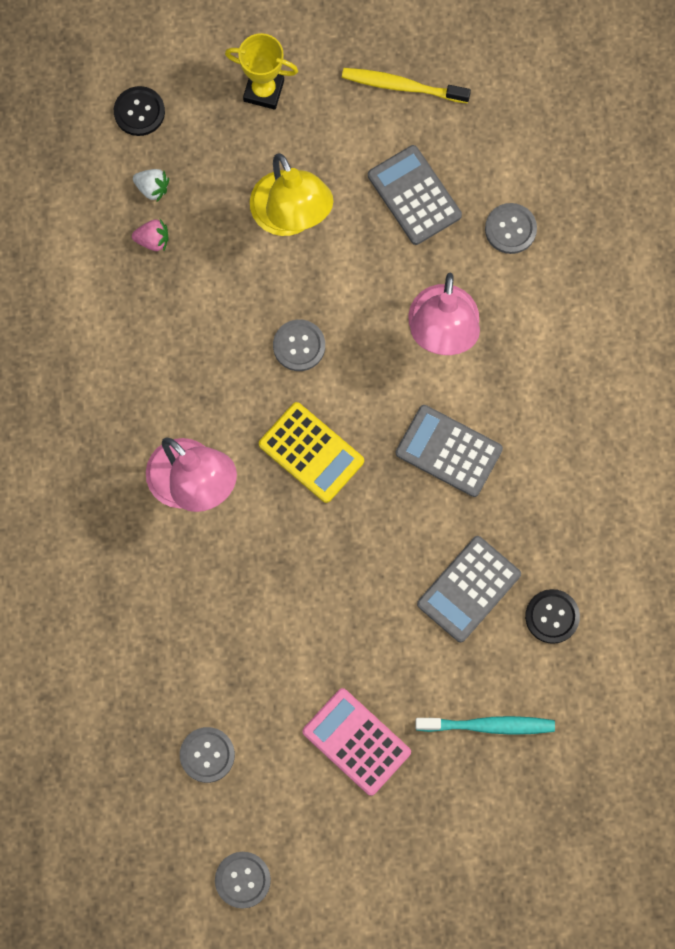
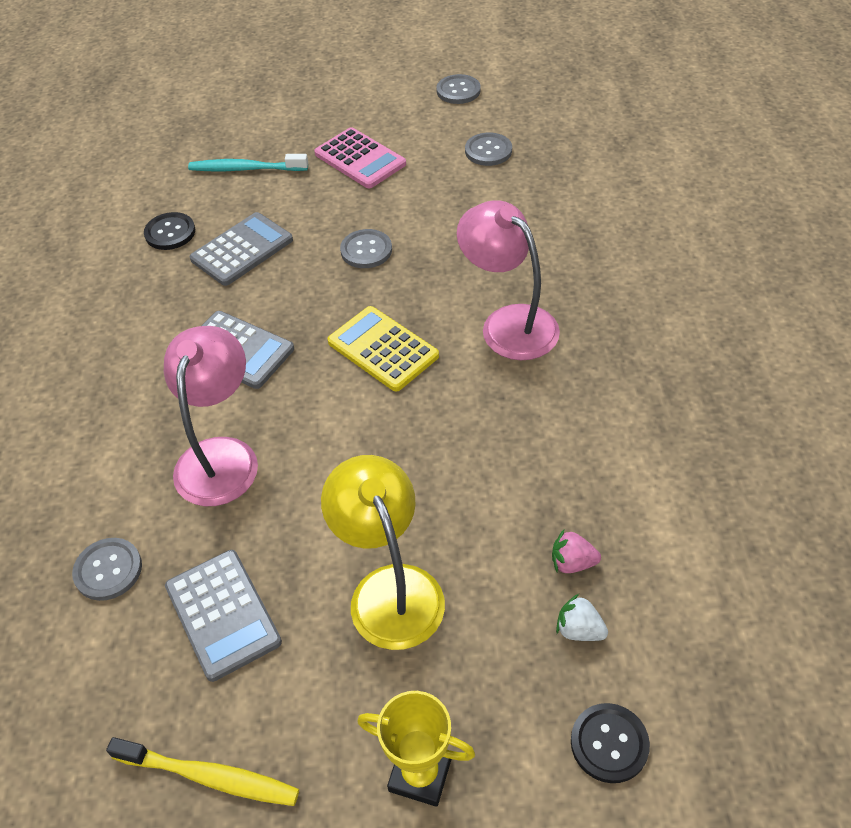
camera: 175 degrees left, 25 degrees down
(299, 346) = (389, 445): grey button -> grey button (366, 250)

